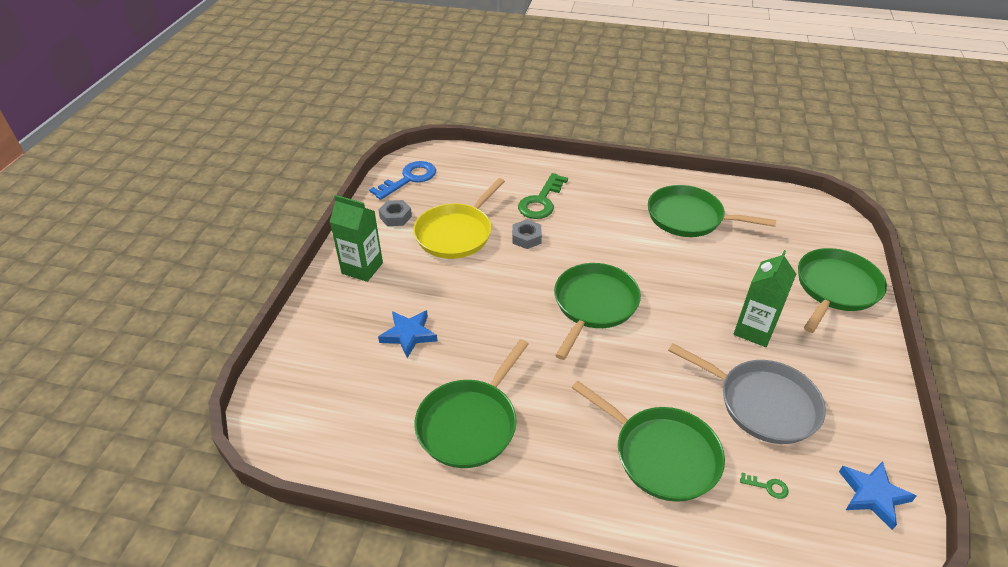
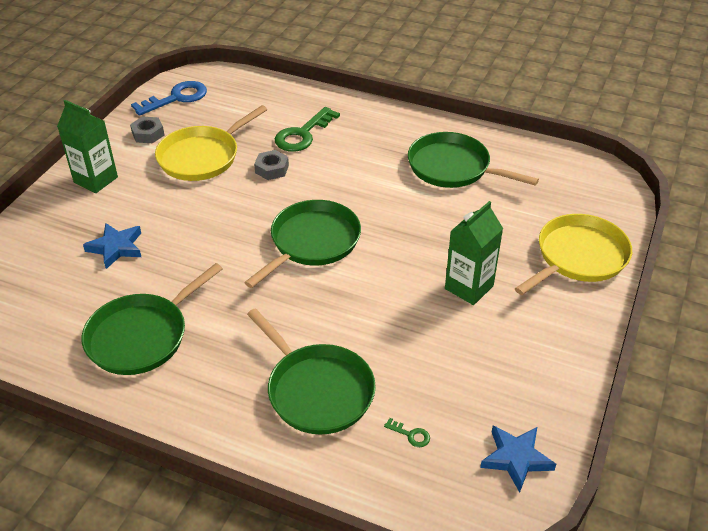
camera: 10 degrees right, 0 degrees up
(762, 404) = (443, 358): grey pan -> none
(835, 288) = (578, 257): green pan -> yellow pan

